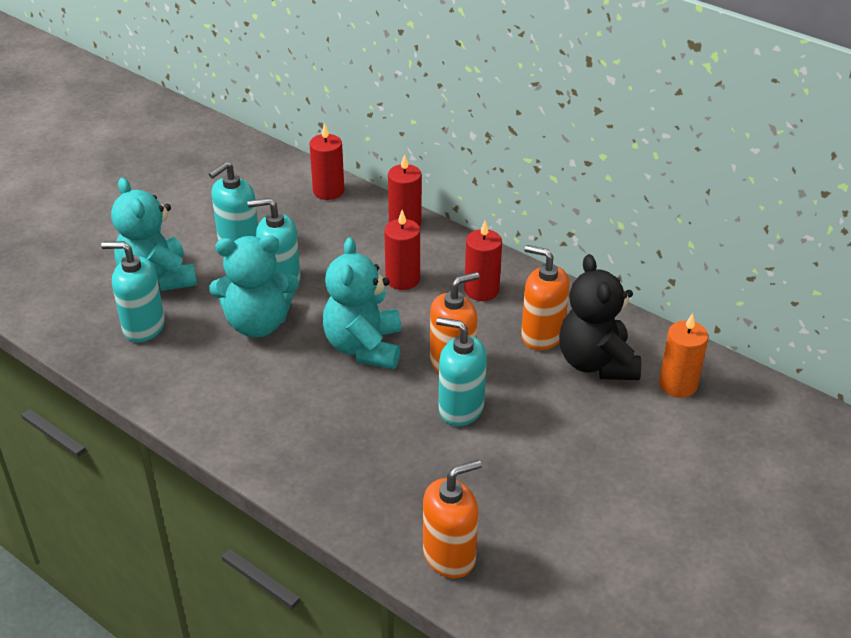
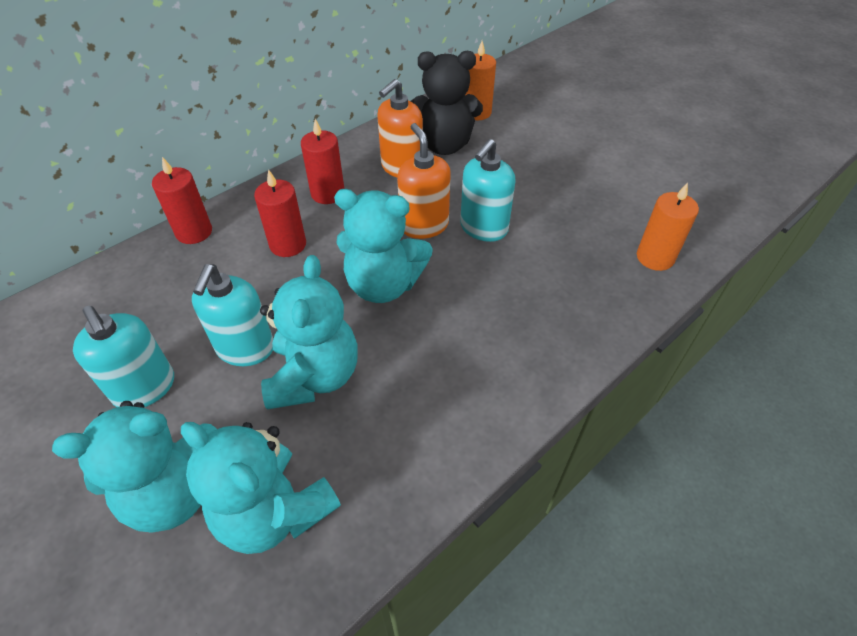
camera: 80 degrees left, 10 degrees up
(143, 327) = (274, 511): turquoise soap dispenser -> turquoise teddy bear
(328, 191) = (93, 289): red candle -> none
(449, 556) = (655, 257): orange soap dispenser -> orange candle

